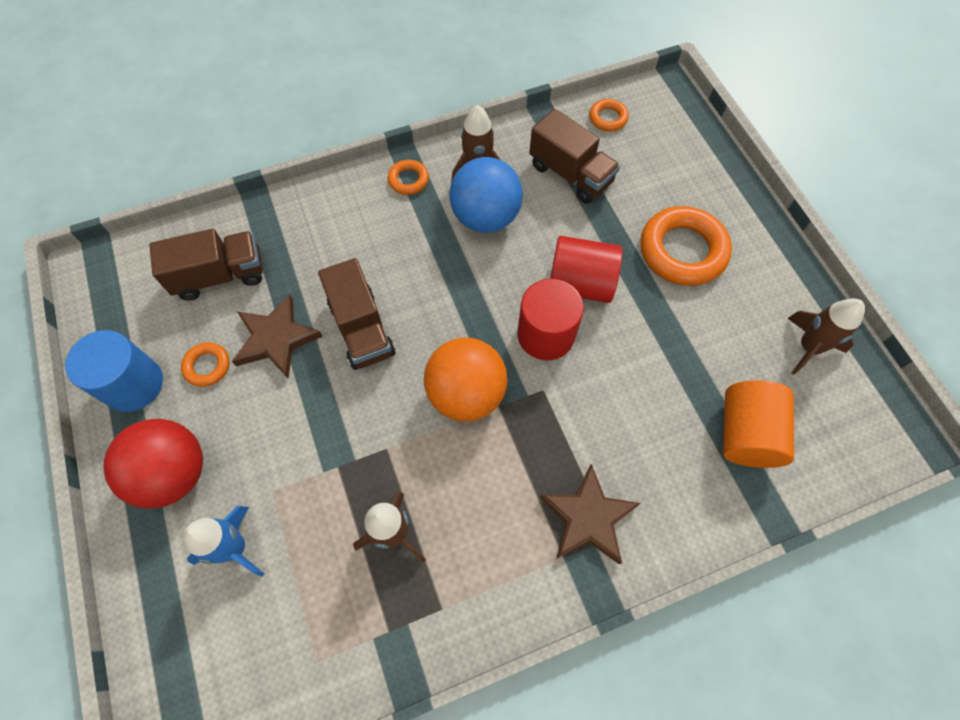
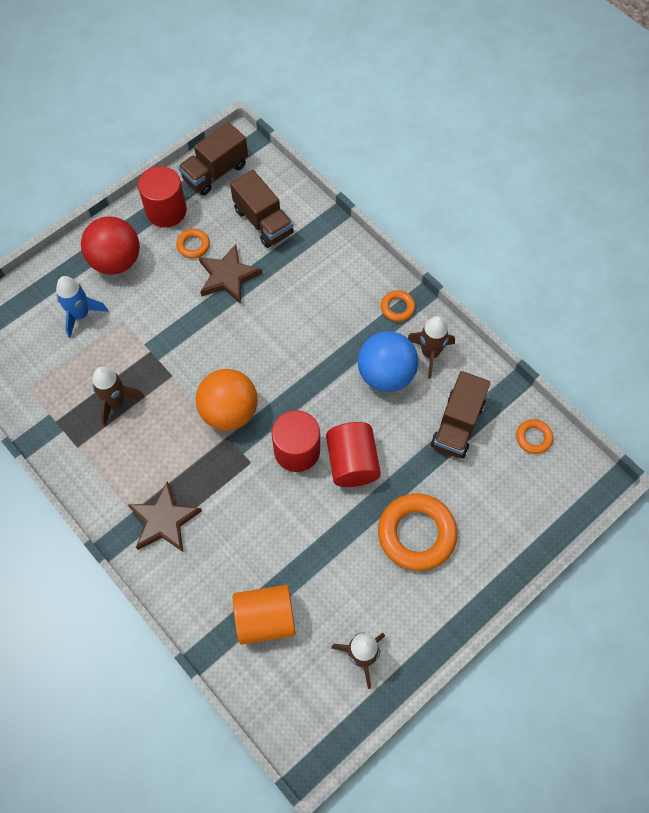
camera: 70 degrees right, 0 degrees up
(133, 384) = (166, 210): blue cylinder -> red cylinder
(361, 329) = (255, 326): brown truck -> brown truck (215, 172)

